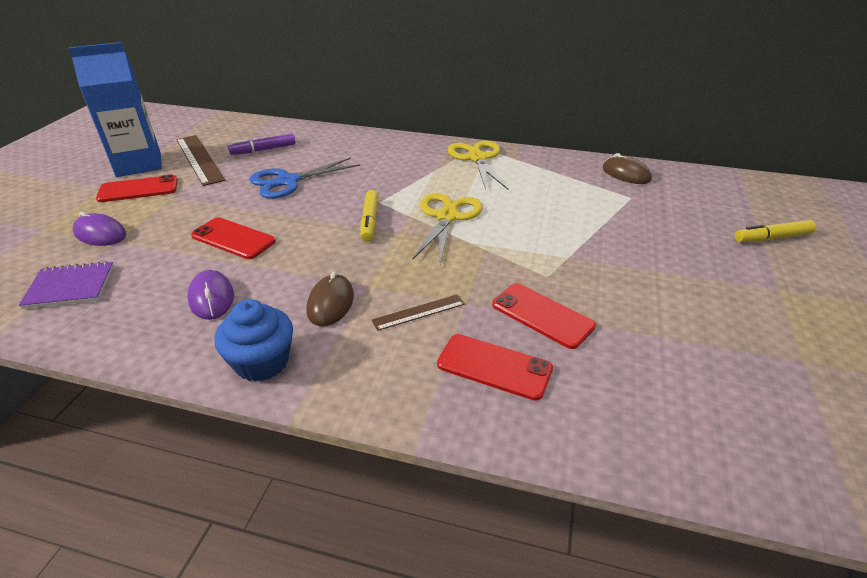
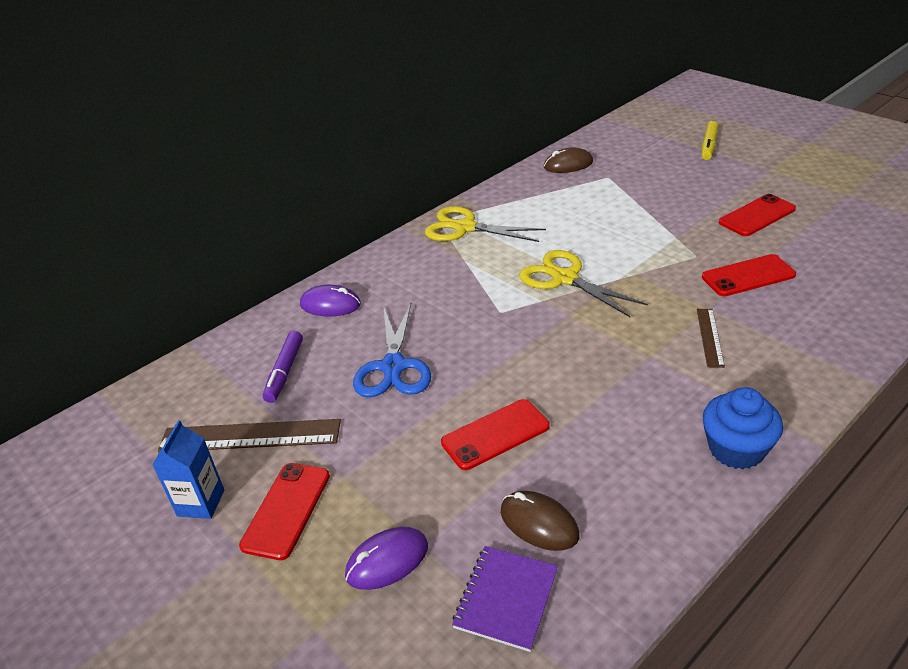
camera: 55 degrees left, 0 degrees up
(139, 164) = (201, 503): blue carton -> blue carton, size x0.53
(211, 298) = (608, 470): purple mouse -> purple mouse (330, 305)
(330, 303) = (666, 386): brown mouse -> brown mouse (539, 523)
(370, 221) = (534, 327): yellow marker -> none
(494, 367) = (800, 319): red phone -> red phone (757, 216)

